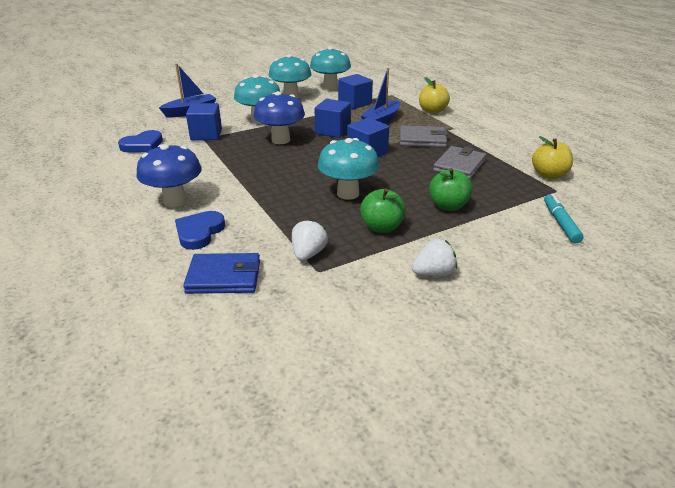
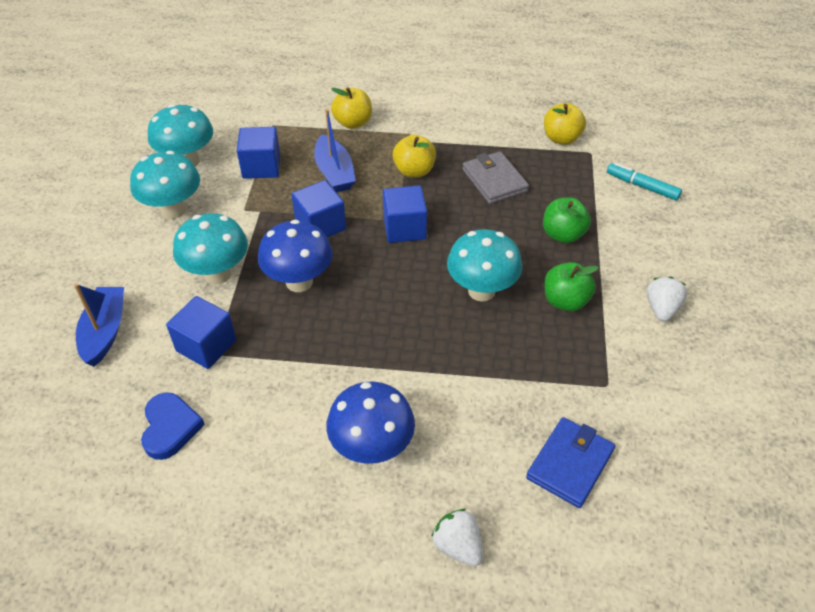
camera: 55 degrees left, 15 degrees up
(199, 232) = (466, 452): blue heart -> none
(308, 254) = (573, 378): white strawberry -> white strawberry (458, 546)
(422, 139) = (414, 171): grey wallet -> yellow apple

